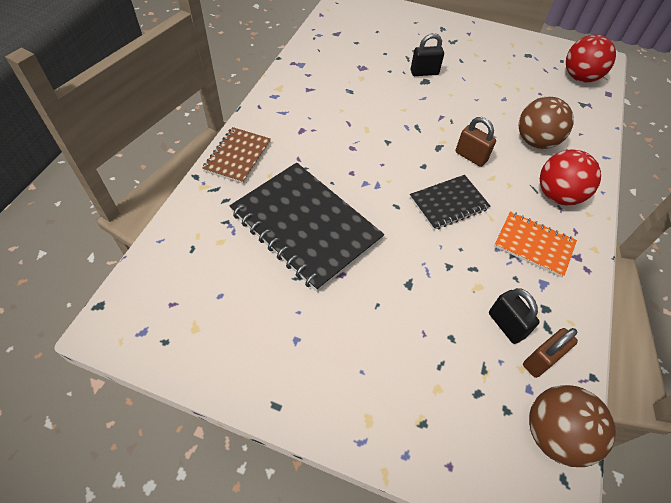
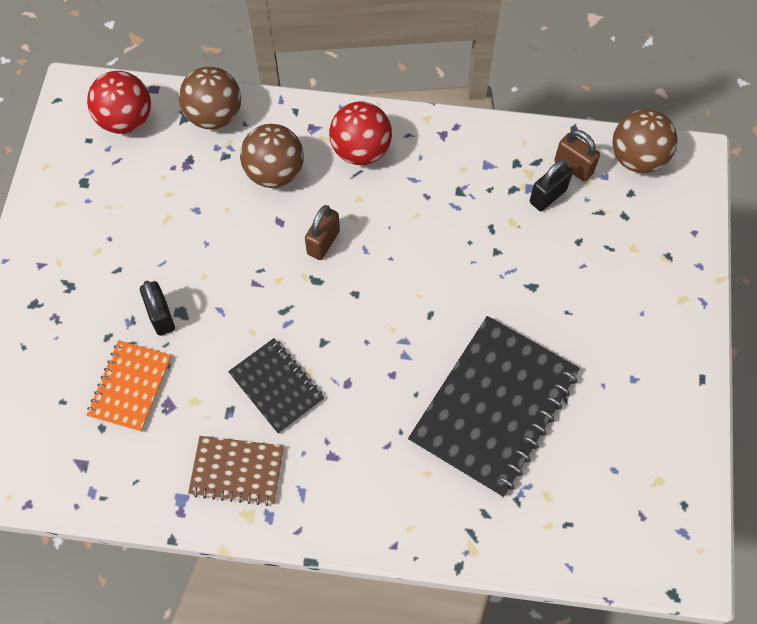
camera: 100 degrees left, 10 degrees up
(238, 156) = (408, 524): brown notebook -> brown notebook (237, 471)
(448, 203) = (409, 260): black notebook -> black notebook (276, 387)
(533, 245) = (441, 173): orange notebook -> orange notebook (130, 387)
(587, 119) = (214, 116): none -> brown ball

